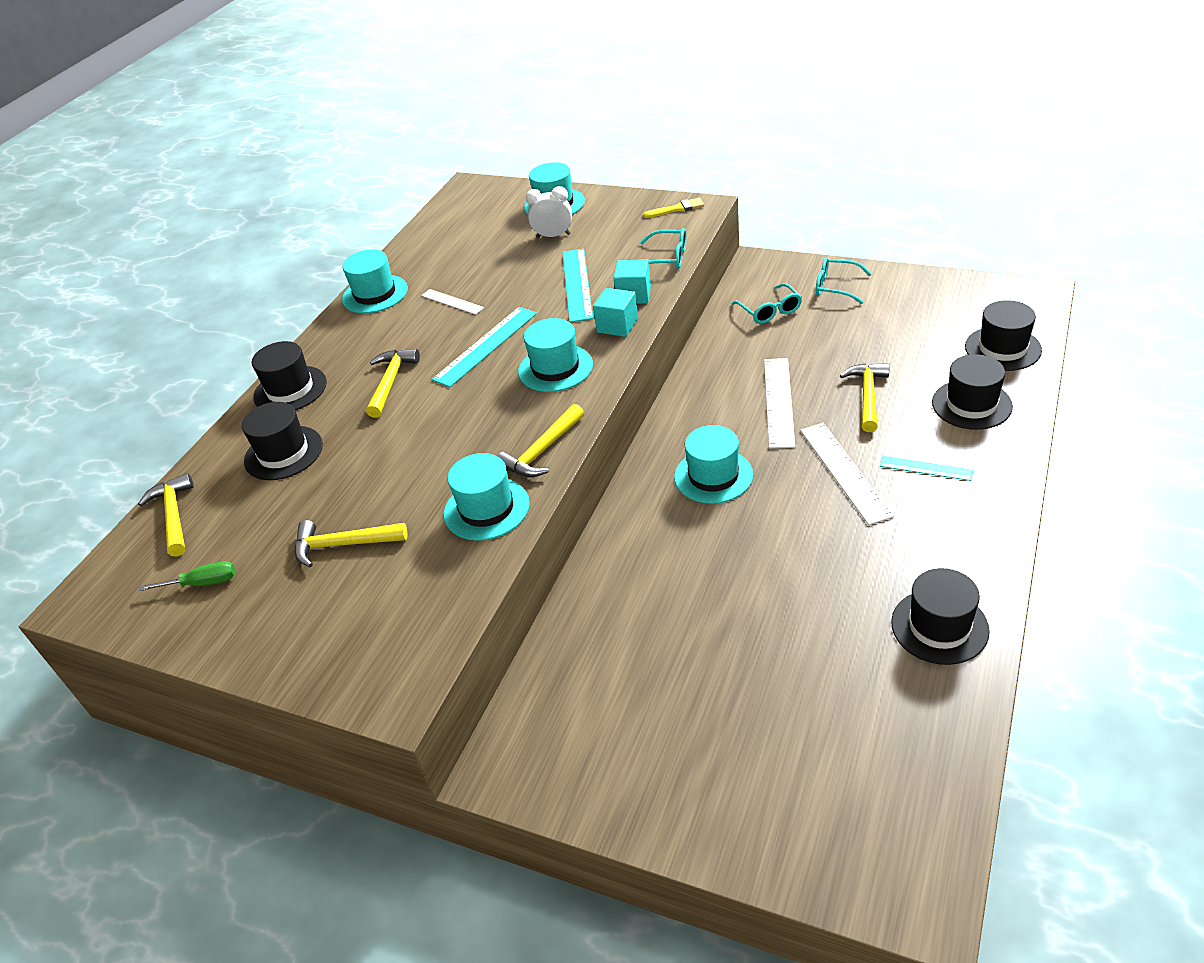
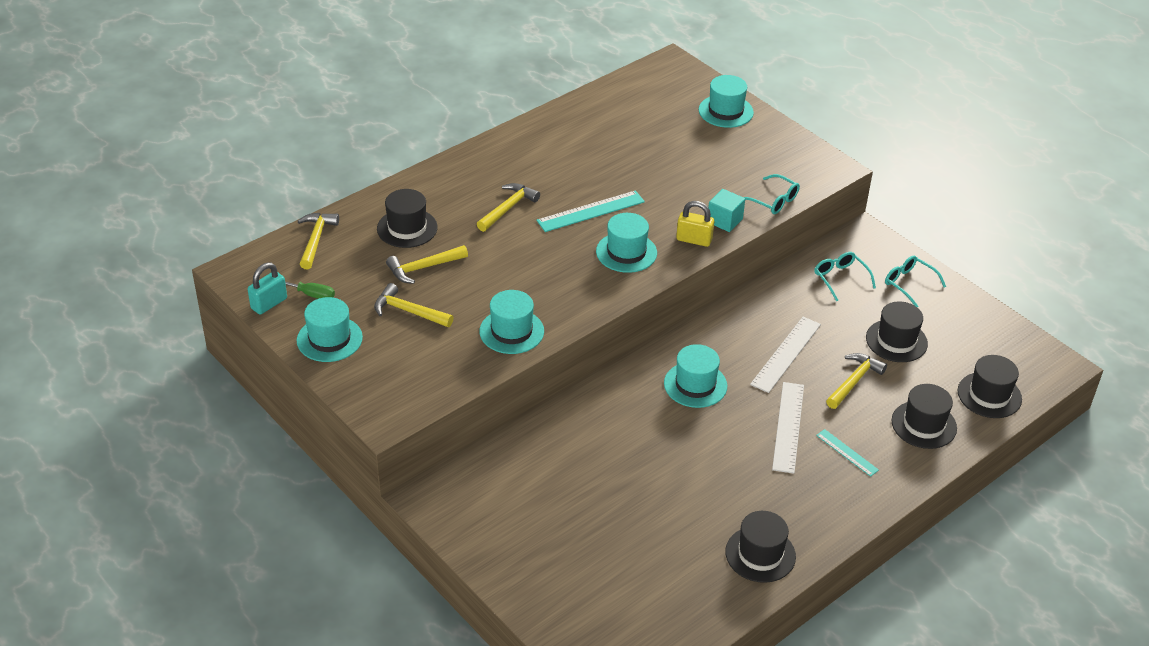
camera: 20 degrees right, 0 degrees up
(150, 621) = (269, 303): none -> turquoise padlock
(290, 389) = (437, 181): black hat -> black hat (896, 341)
(375, 294) = (540, 129): turquoise hat -> turquoise hat (329, 339)
(452, 302) = (591, 163): white ruler -> none
(542, 451) = (574, 309): yellow hammer -> yellow hammer (423, 268)
(553, 236) = (704, 140): white clock -> none
(577, 284) = (690, 191): turquoise ruler -> none
(617, 325) = (694, 240): turquoise cube -> yellow padlock
(677, 209) = (816, 160): yellow brush -> none
(769, 310) = (841, 279): turquoise glasses -> turquoise glasses turned 150 degrees clockwise

